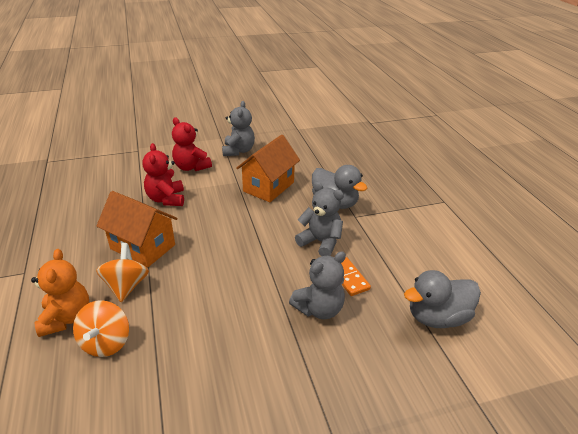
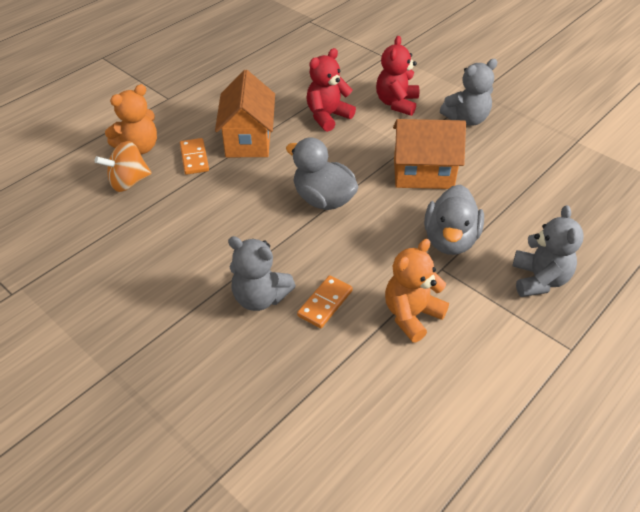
camera: 60 degrees right, 10 degrees up
(126, 286) = (194, 158): orange spinning top -> orange domino
(320, 242) = (365, 257): grey teddy bear -> grey teddy bear (539, 280)
(384, 245) = (411, 315): none -> orange teddy bear
(437, 317) = (322, 406): grey duck -> grey duck (323, 199)

